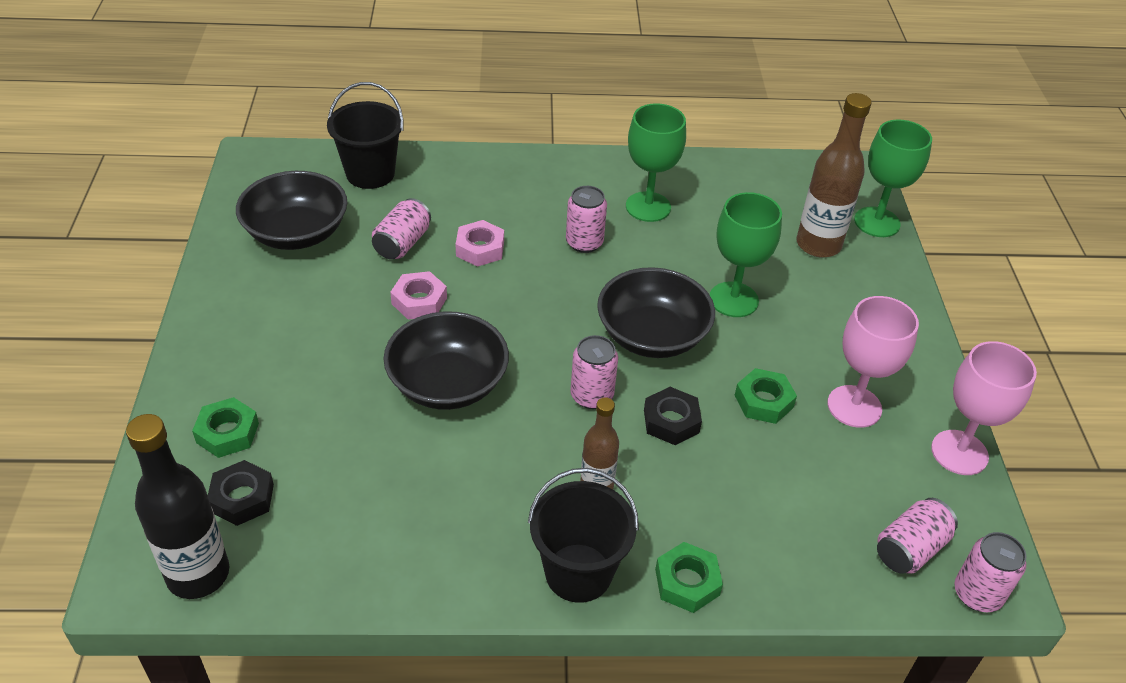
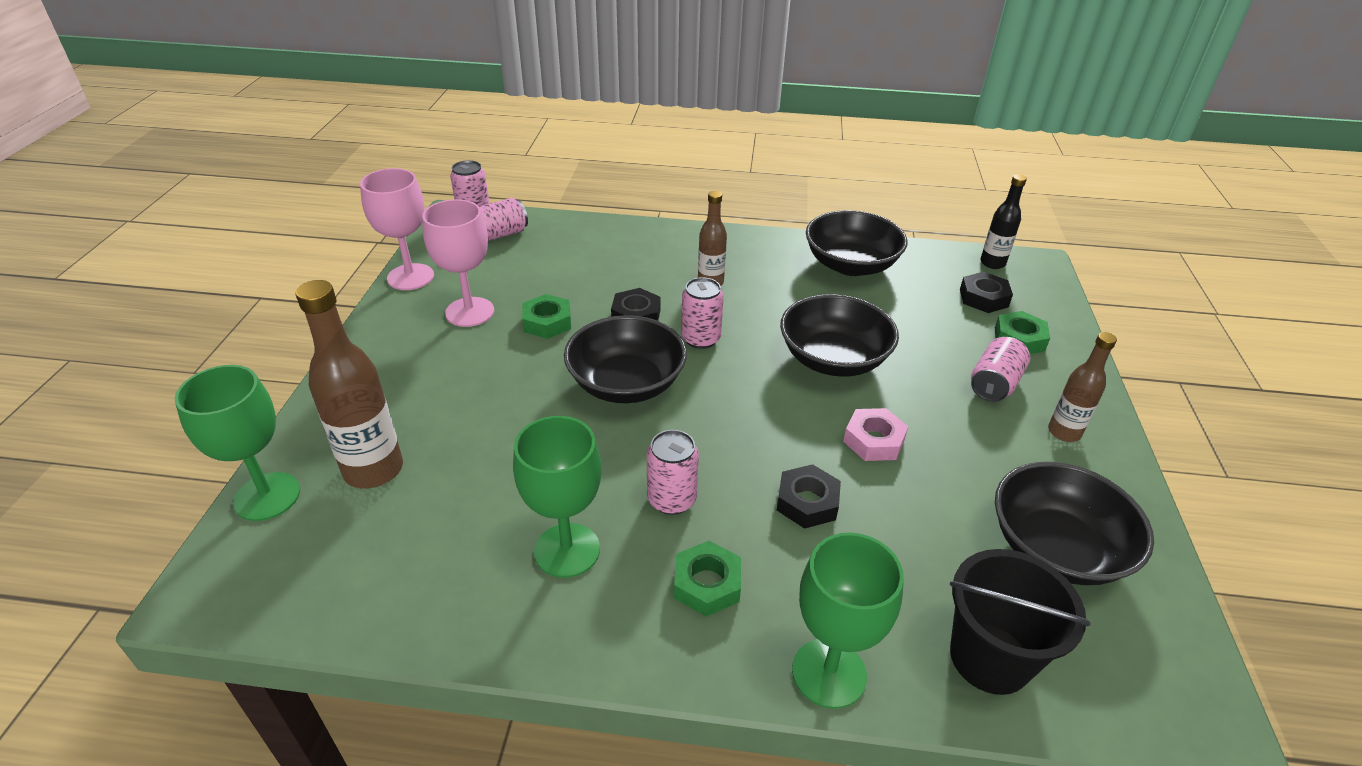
camera: 170 degrees left, 5 degrees down
(198, 574) = (992, 263): black bottle -> black bottle, size x0.59
(238, 323) = (1064, 432): none -> brown bottle
(402, 243) = (909, 519): pink can -> pink can (994, 384)
(409, 544) = (851, 265): none -> black bowl
(480, 249) = (807, 502): pink nut -> black nut
(578, 573) = (733, 243): black bucket -> none
(687, 582) = (661, 233): green nut -> green nut (707, 584)
(733, 299) = (521, 412): green goblet -> green goblet (829, 673)

